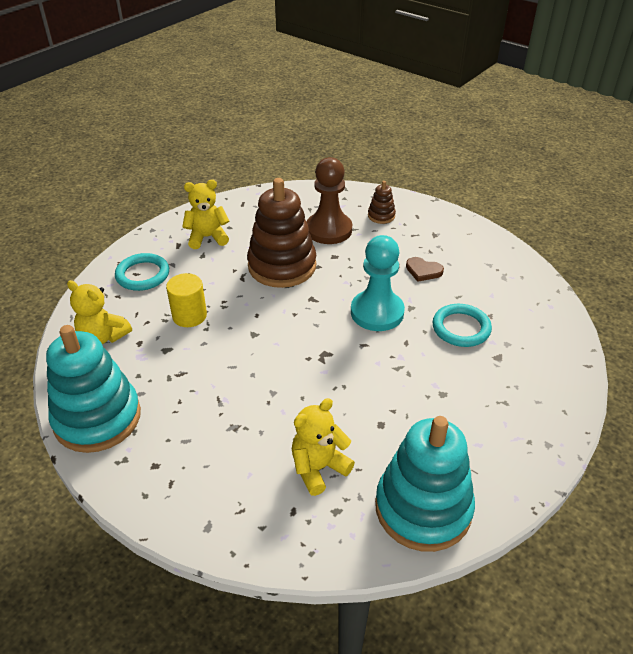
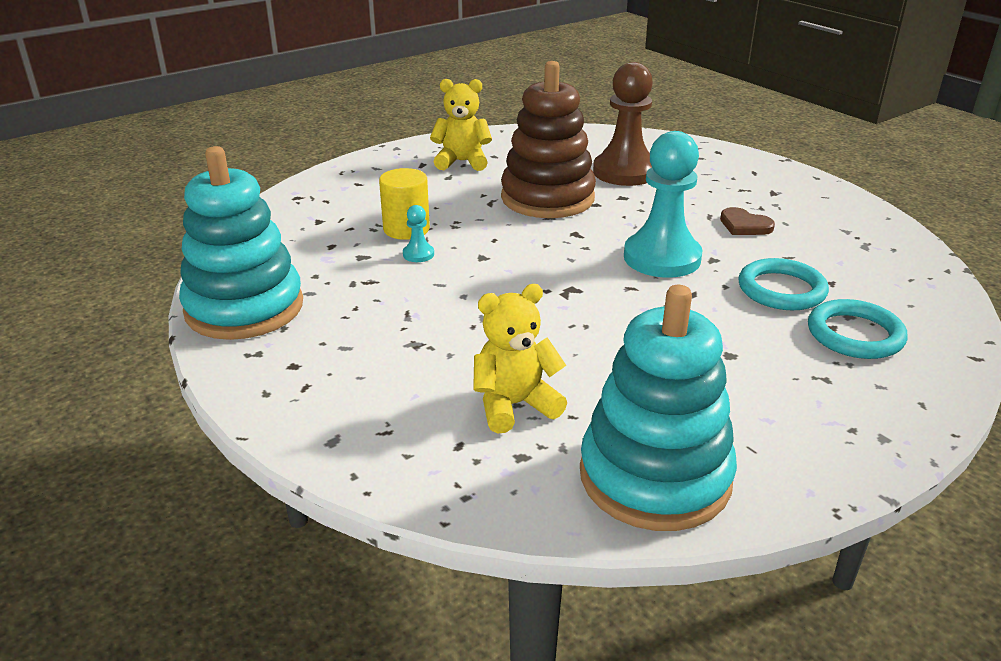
camera: 15 degrees right, 10 degrees down
(103, 336) = (290, 234): yellow teddy bear -> none
(143, 275) = (366, 185): turquoise ring -> turquoise ring (855, 334)
(207, 340) = (418, 254): none -> turquoise pawn
(381, 216) = (702, 167): brown stacking toy -> none

